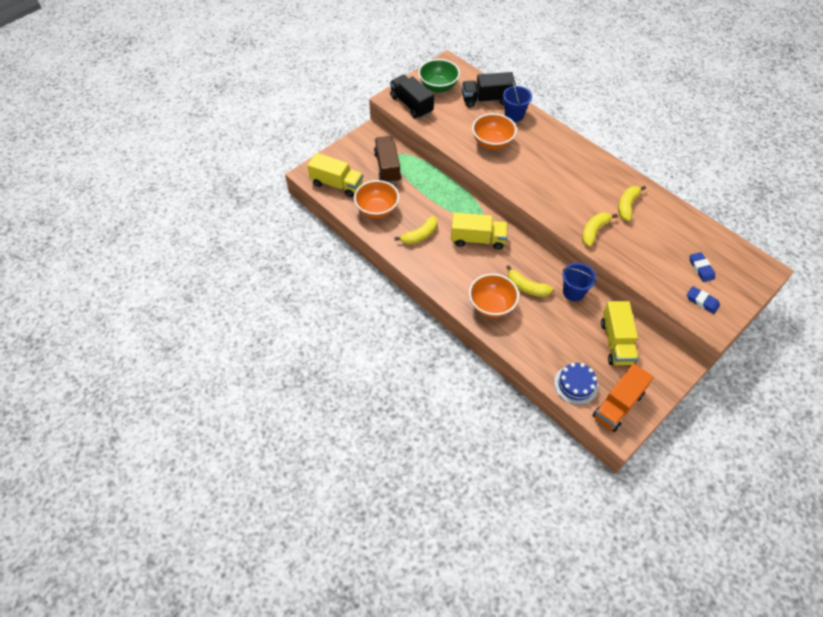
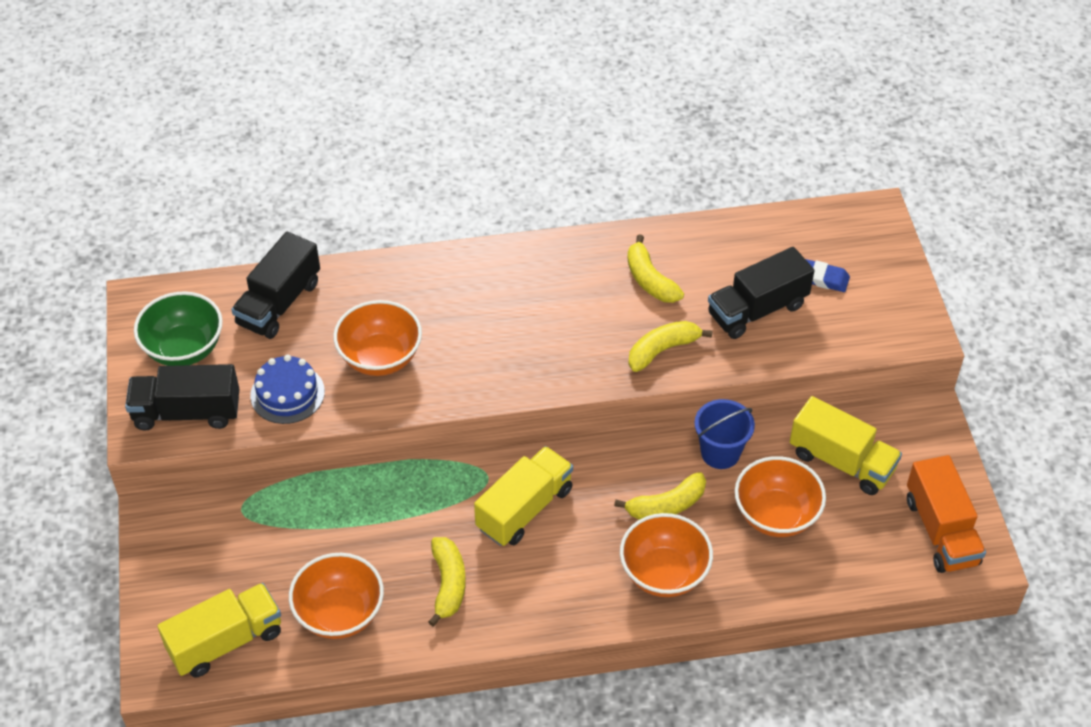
camera: 55 degrees left, 5 degrees down
(387, 167) = (258, 540): brown truck -> none
(514, 115) = (348, 291): blue bucket -> none
(561, 331) = (776, 515): none -> orange bowl
(576, 384) = (875, 558): blue cake -> blue cake (287, 393)
(594, 231) = (662, 350): yellow banana -> yellow banana turned 75 degrees clockwise
(654, 253) = (757, 310): none -> black truck
(702, 301) = (874, 316): blue eraser -> none

